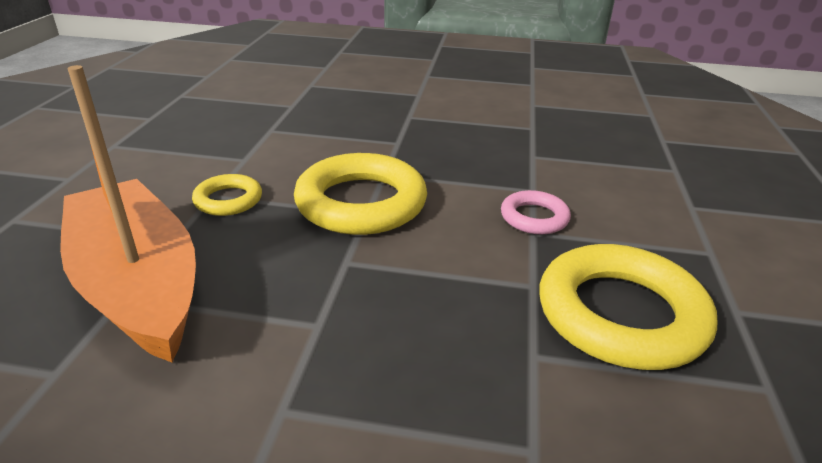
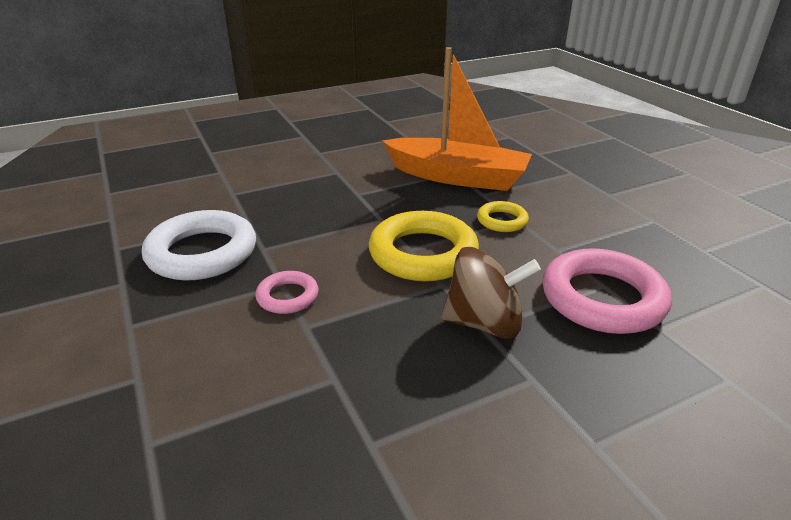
camera: 145 degrees right, 0 degrees up
(290, 125) = (602, 298): none -> pink ring
(393, 143) = (484, 323): none -> brown spinning top
(621, 314) = (202, 253): yellow ring -> white ring

